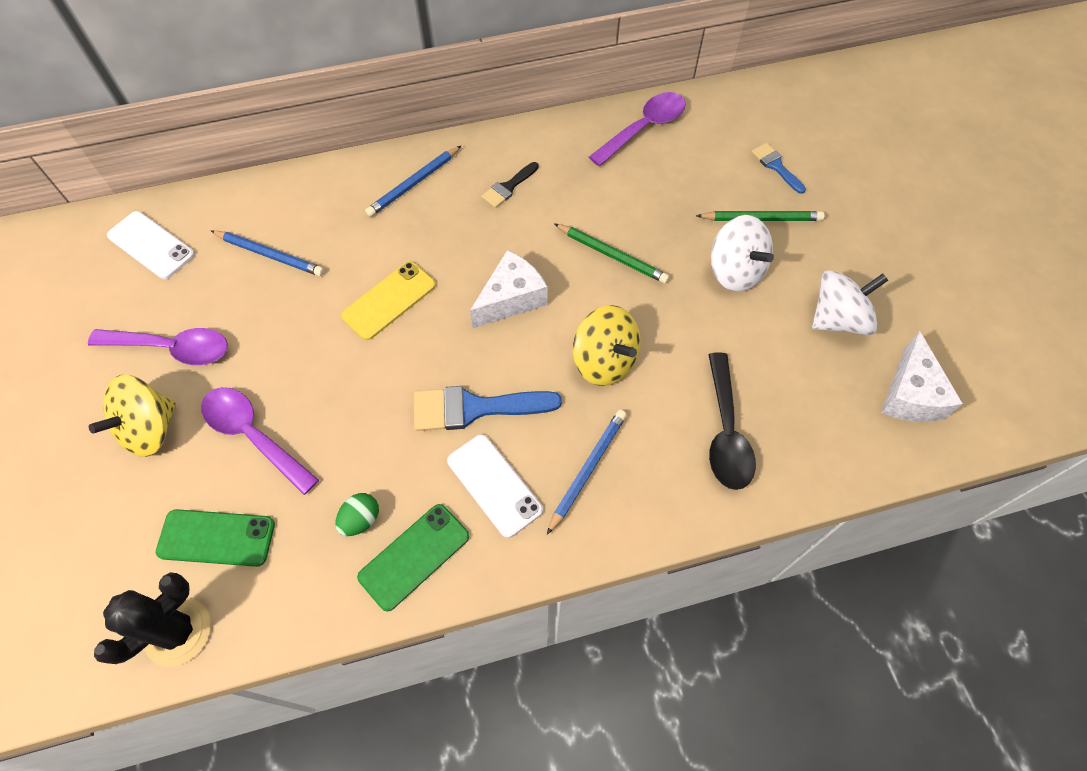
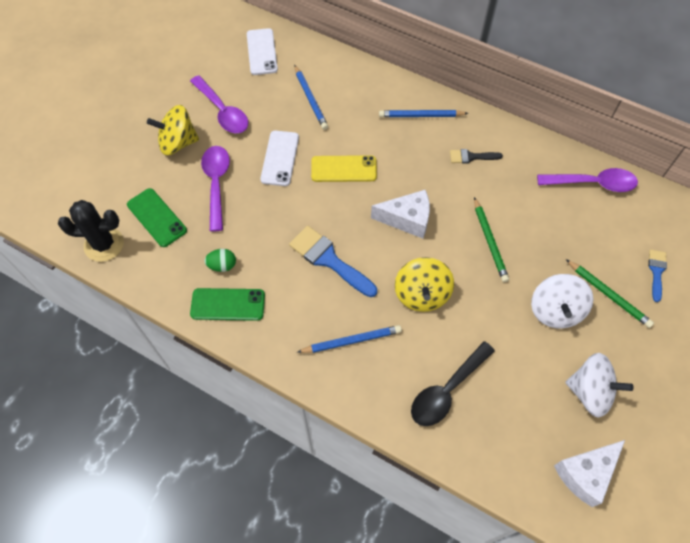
camera: 45 degrees right, 0 degrees up
(494, 485) = (298, 306): white phone -> white phone (280, 158)

